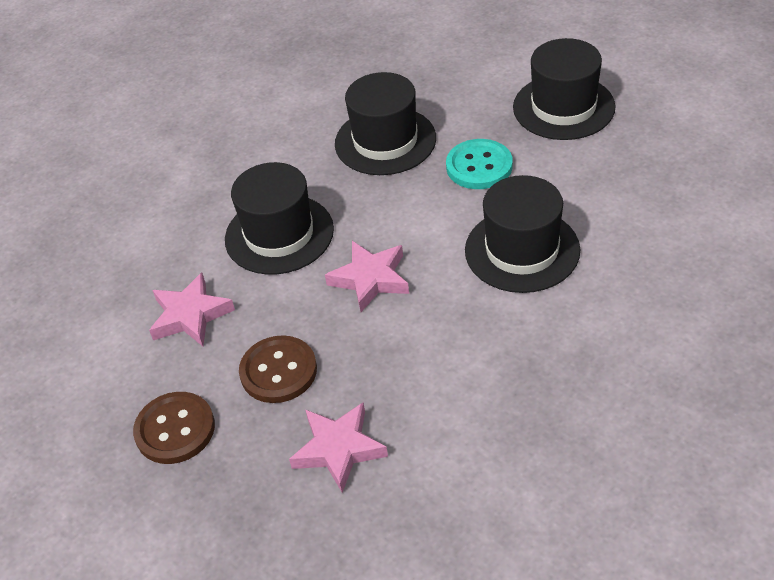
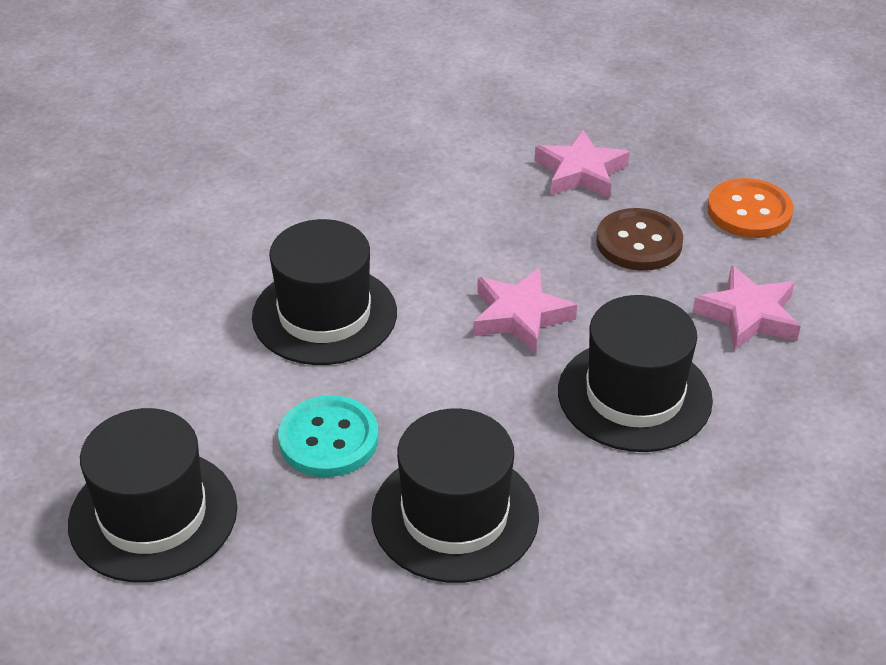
camera: 175 degrees left, 5 degrees down
(175, 429) = (749, 211): brown button -> orange button

